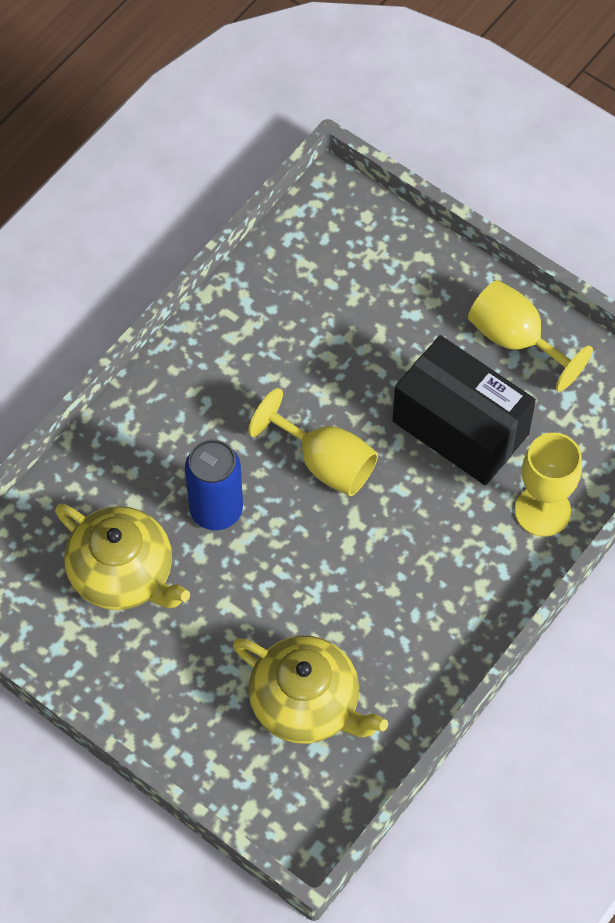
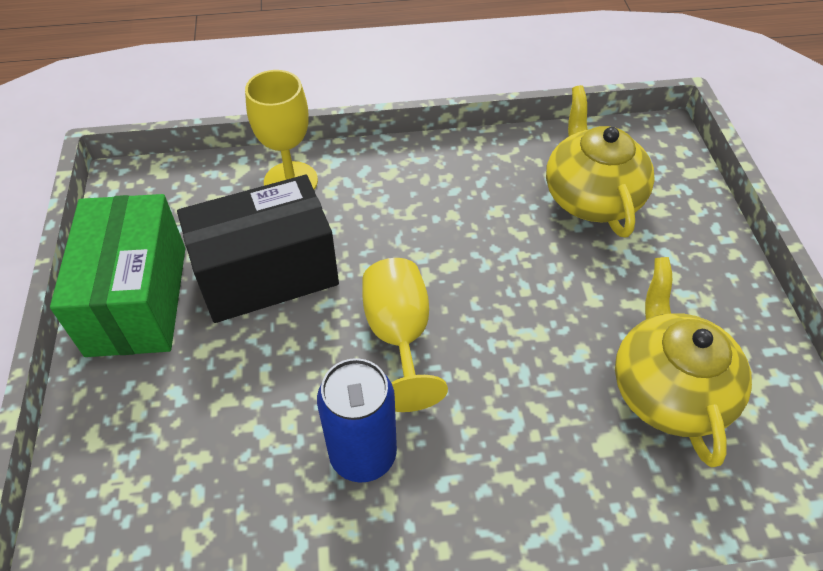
camera: 135 degrees left, 10 degrees down
(216, 510) = (532, 375): blue can -> blue can (363, 454)
(460, 428) = (267, 274): black box -> black box turned 75 degrees clockwise
(516, 339) = (137, 300): yellow goblet -> green box

